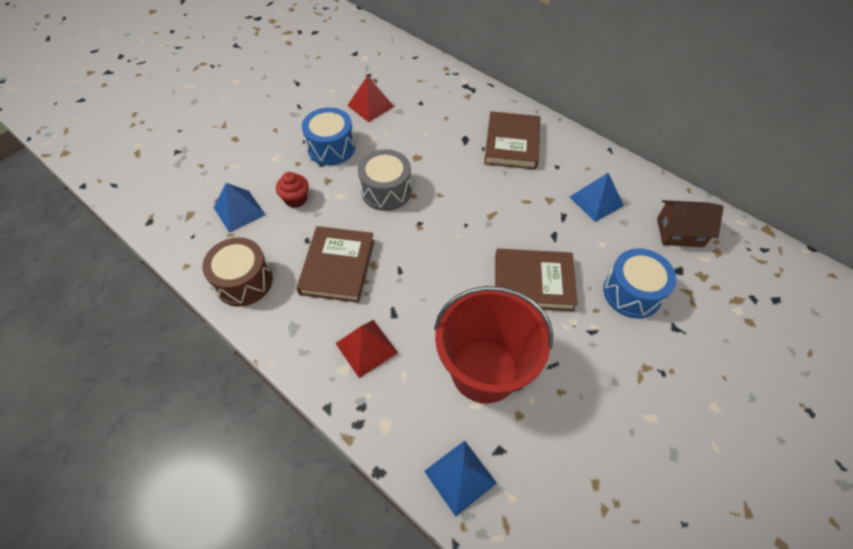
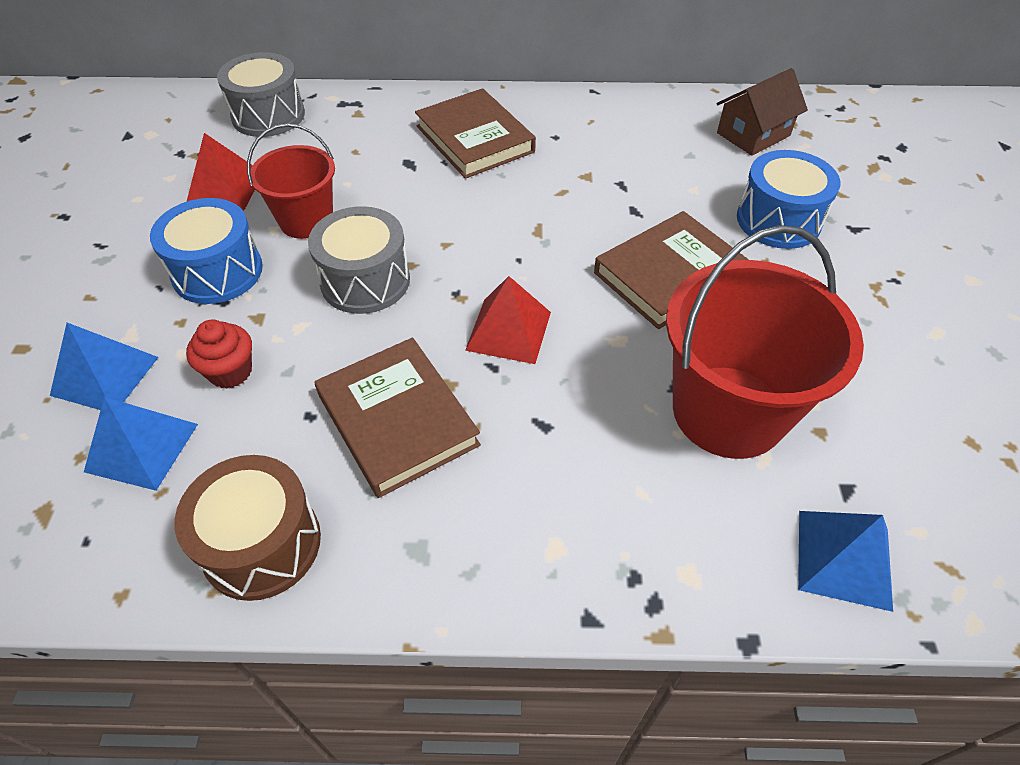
camera: 40 degrees left, 5 degrees down
(366, 347) = (555, 495): red pyramid -> red pyramid (508, 330)
(389, 143) = (306, 221): none -> red bucket
(424, 74) = (268, 115): none -> grey drum
(596, 201) = (638, 149): blue pyramid -> blue pyramid (105, 375)

